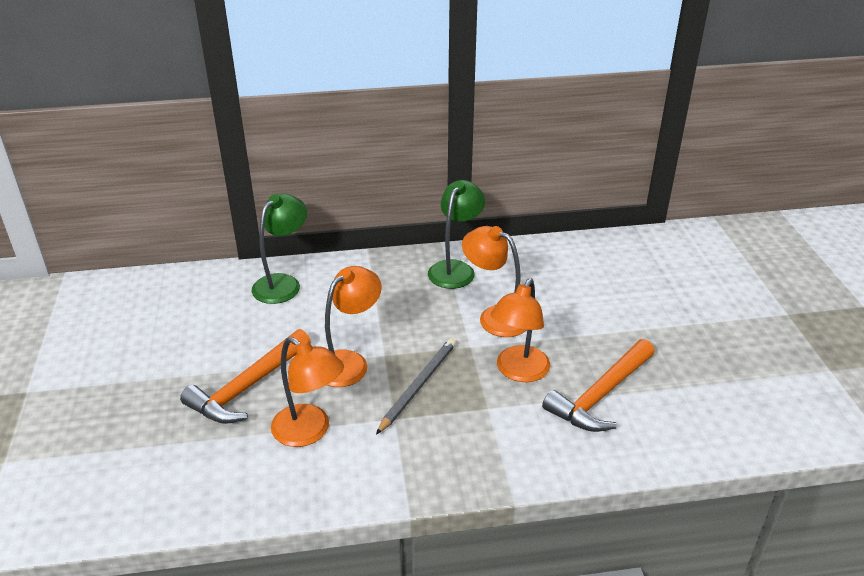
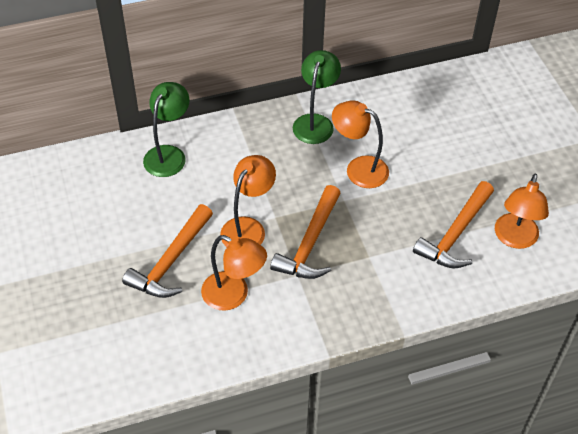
camera: 10 degrees left, 15 degrees up
(418, 386) = (310, 243): grey pencil -> orange hammer
(518, 372) = (387, 220): orange lamp -> orange lamp (514, 239)

